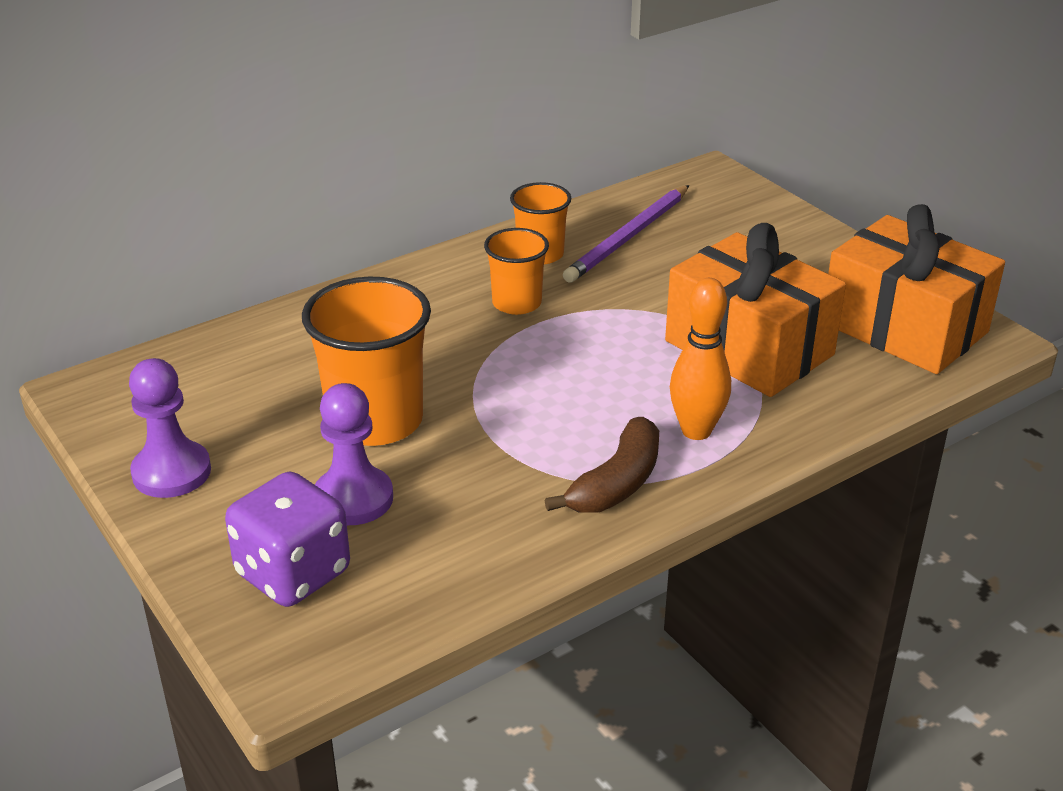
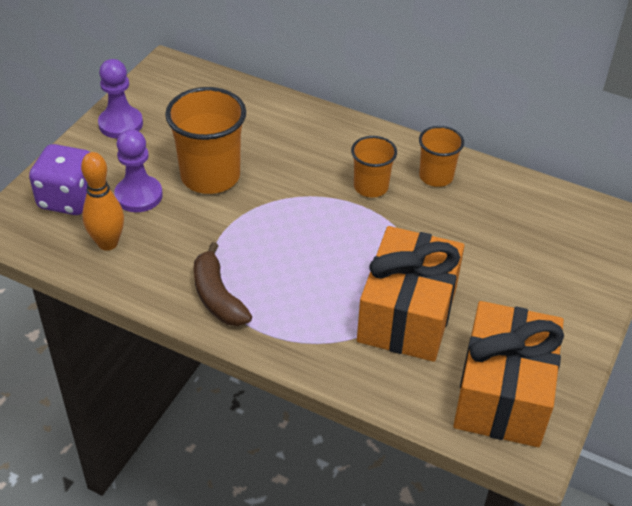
camera: 60 degrees right, 10 degrees up
(616, 483) = (217, 296): brown banana -> brown banana turned 60 degrees clockwise
(628, 237) = (494, 209): purple pencil -> none
(696, 431) = (294, 316): orange bowling pin -> orange bowling pin (108, 243)

